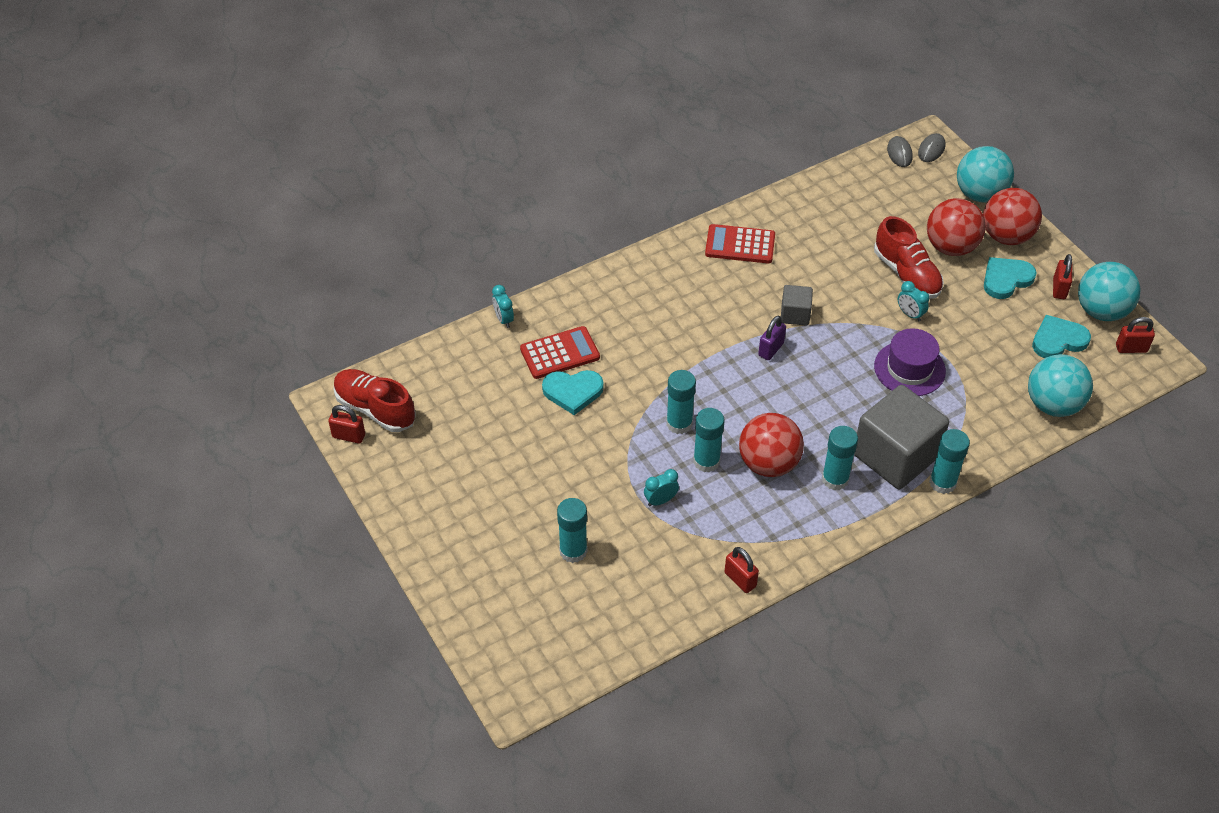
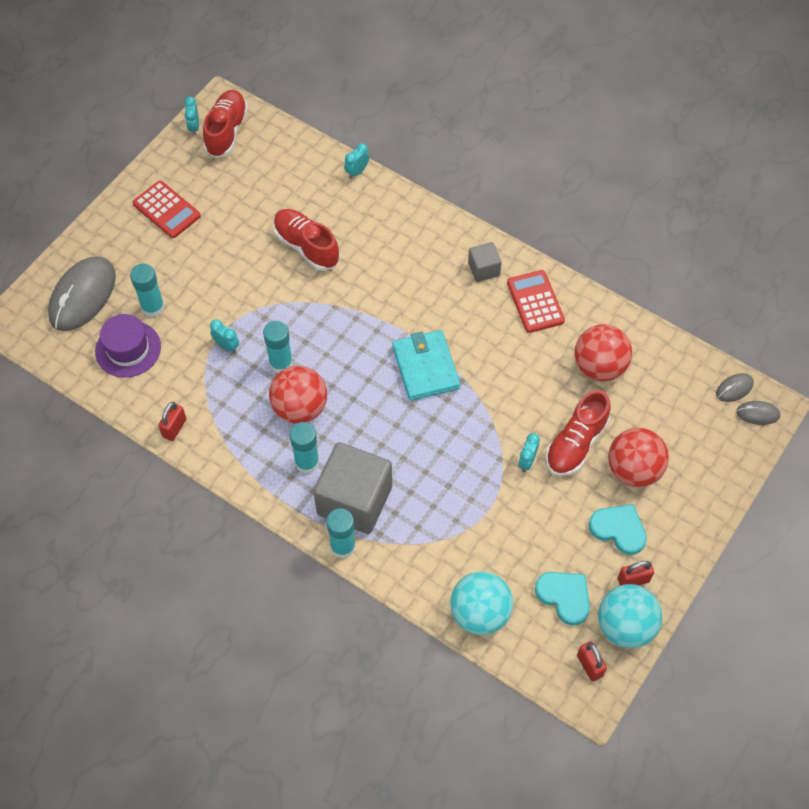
camera: 65 degrees right, 10 degrees up
(349, 436) = (194, 127): red padlock -> turquoise clock
(520, 613) = (83, 296): none -> grey mouse
(560, 353) = (341, 222): red calculator -> red calculator (166, 210)
(573, 392) = (306, 246): turquoise heart -> red shoe
(679, 423) = (310, 330): turquoise glue stick -> none
(771, 349) = (425, 367): purple padlock -> turquoise wallet
(795, 314) = (476, 371): grey cube -> grey cube (483, 269)
(909, 369) = (460, 481): purple hat -> purple hat (128, 349)
(980, 194) = (721, 474): turquoise ball -> none
(1006, 236) = (677, 513): red ball -> red ball (599, 366)

